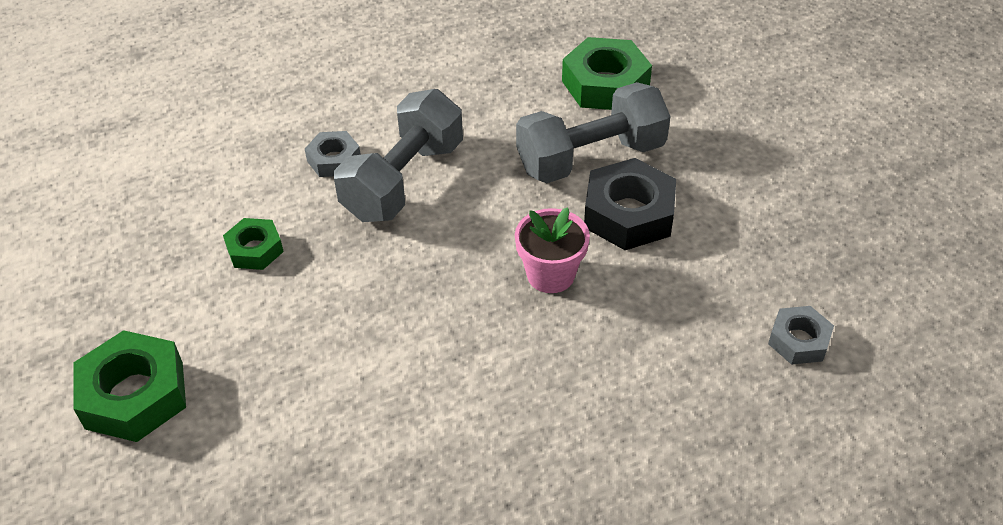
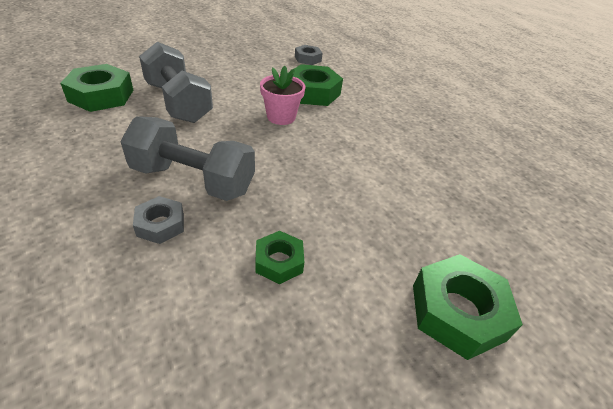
camera: 105 degrees left, 5 degrees down
(628, 214) = (229, 92): black nut -> none
(641, 329) = (313, 92): none -> green nut

